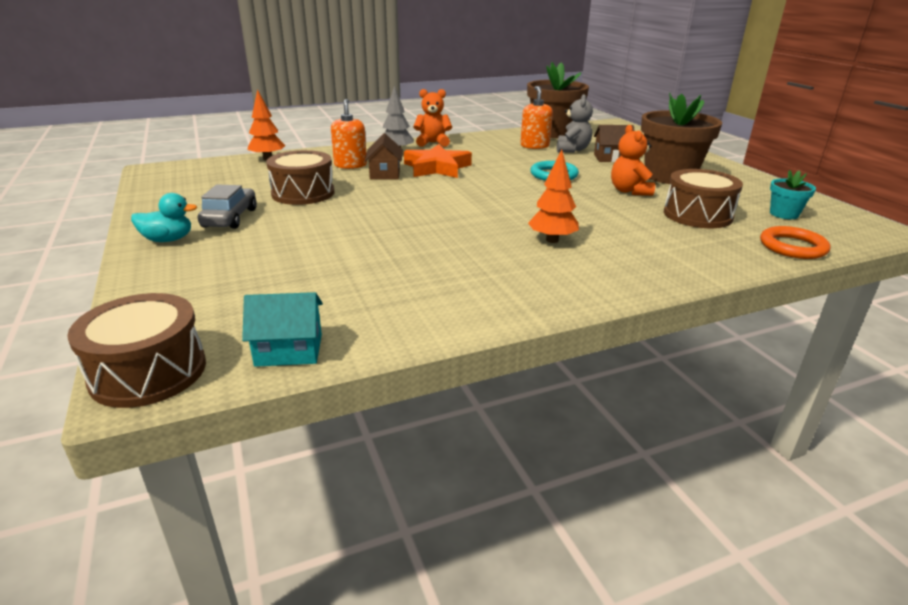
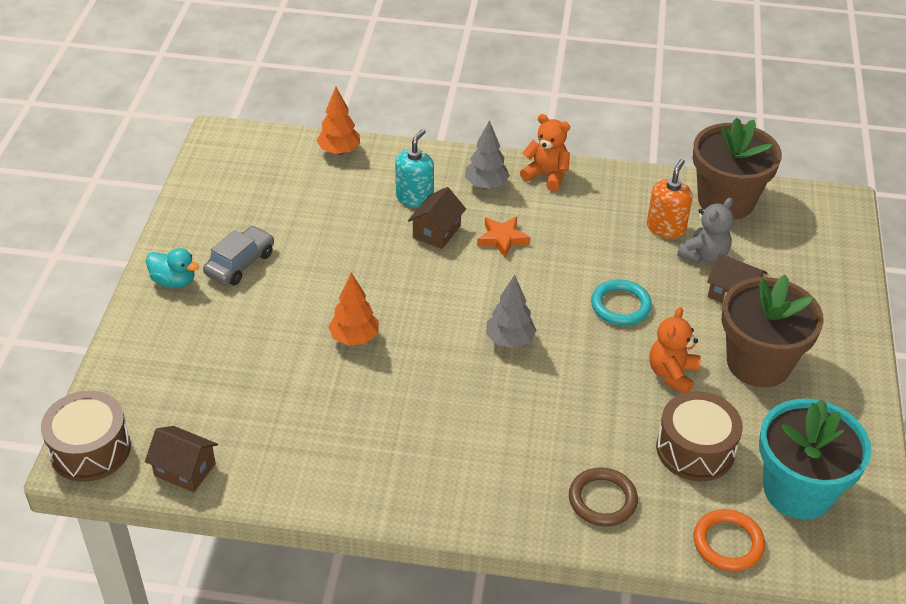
camera: 30 degrees right, 15 degrees up
(289, 350) = (185, 469): turquoise house -> brown house
(303, 193) = (329, 242): brown drum -> none
(350, 165) = (414, 198): orange soap dispenser -> turquoise soap dispenser
(437, 168) = (502, 239): orange star -> orange star, size x0.63
(502, 203) = (509, 340): none -> grey tree
(552, 240) = (497, 425): orange tree -> orange tree (354, 338)
(683, 252) = (602, 500): none -> brown ring
(784, 214) = (798, 490): turquoise flower pot -> turquoise flower pot, size x2.16

